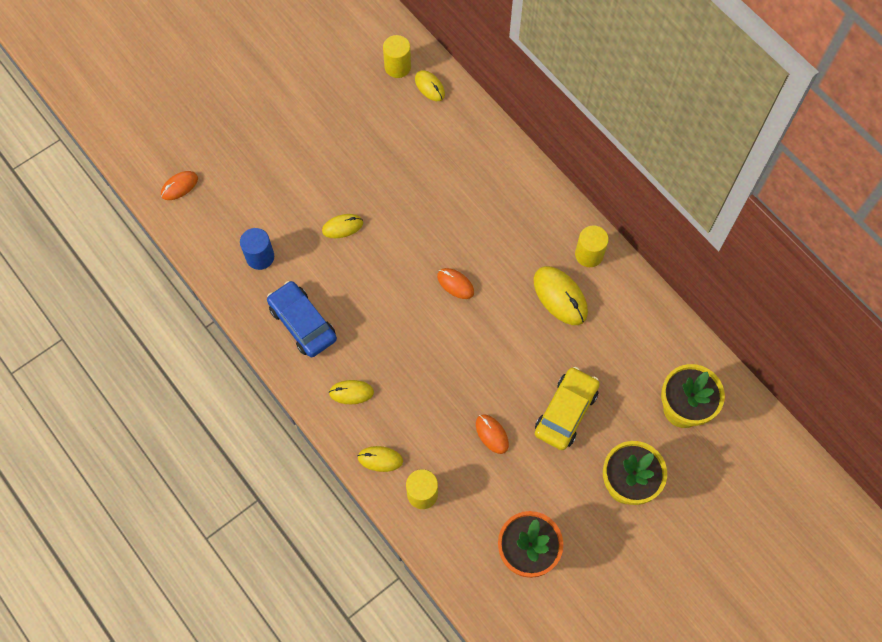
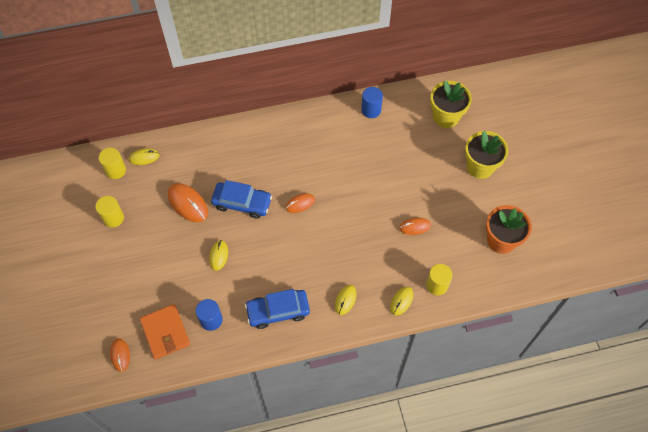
camera: 65 degrees left, 5 degrees down
(224, 217) = (165, 332): none -> orange wallet
(393, 162) = (188, 203): none -> orange mouse
(423, 219) = (242, 203): none -> blue car
(560, 296) = (340, 148): yellow mouse -> none
(566, 412) = (419, 179): yellow car -> none
(589, 254) = (320, 120): yellow cylinder -> yellow cylinder (113, 218)
(639, 309) = (371, 110): none -> blue cylinder

